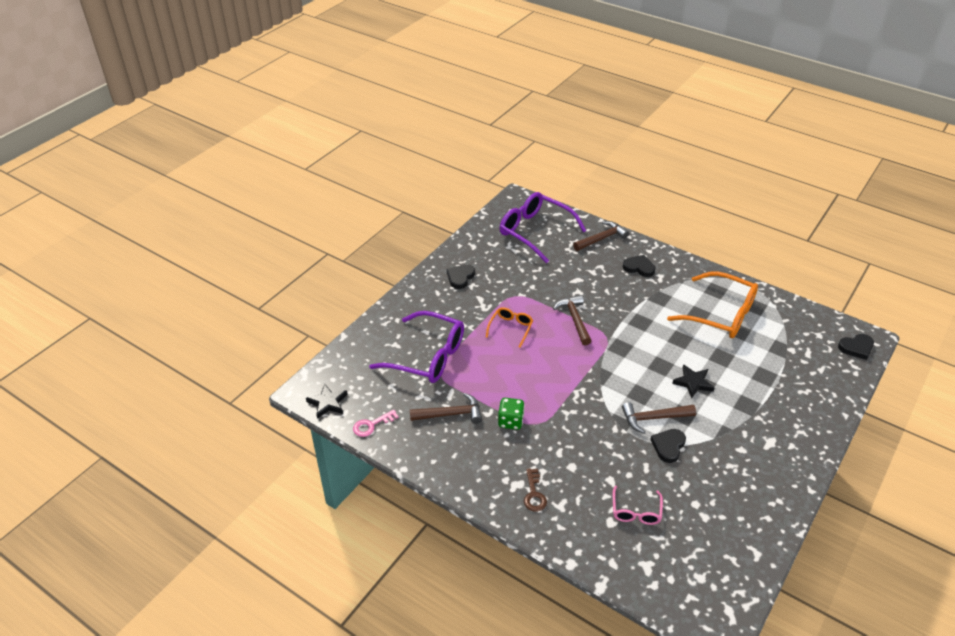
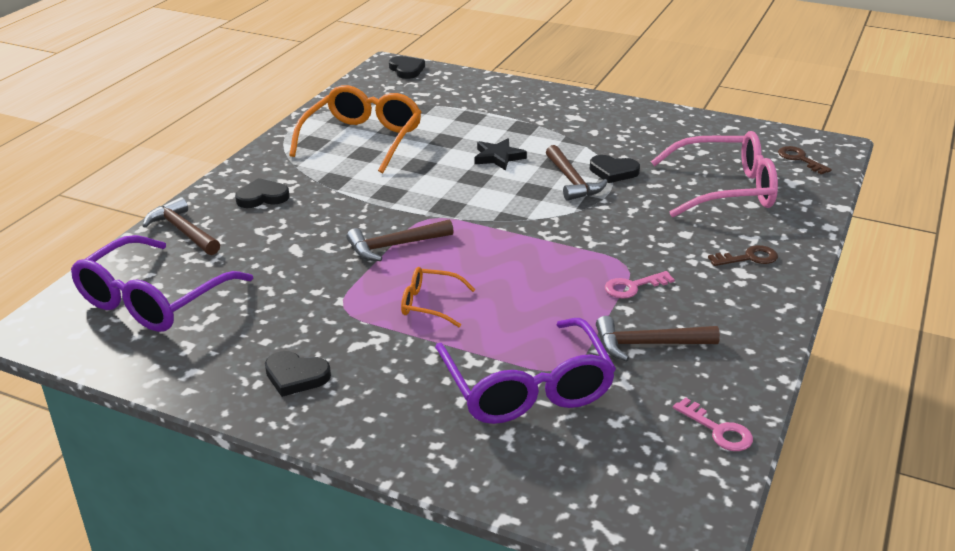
camera: 100 degrees left, 10 degrees down
(328, 403) = (697, 501): black star -> none
(428, 356) = (527, 388): purple glasses -> purple glasses turned 150 degrees clockwise
(451, 414) = (648, 344): brown hammer -> brown hammer turned 75 degrees counterclockwise
(510, 421) = (633, 287): green dice -> pink key
(636, 511) = (725, 189): pink glasses -> pink glasses, size x1.99
(639, 267) = (262, 197): black heart -> black heart turned 60 degrees clockwise
(689, 588) = (800, 159): none -> brown key

